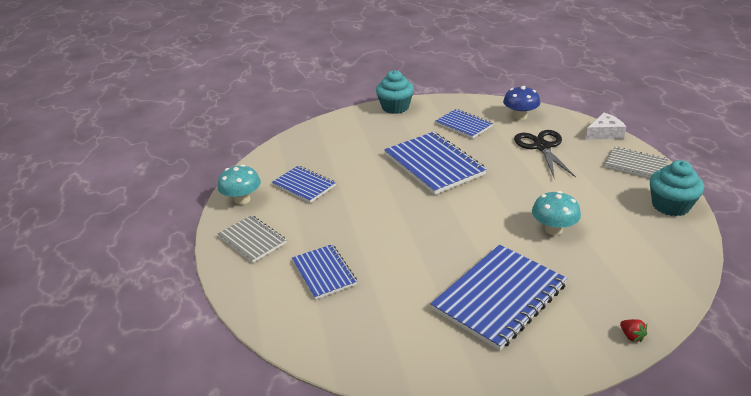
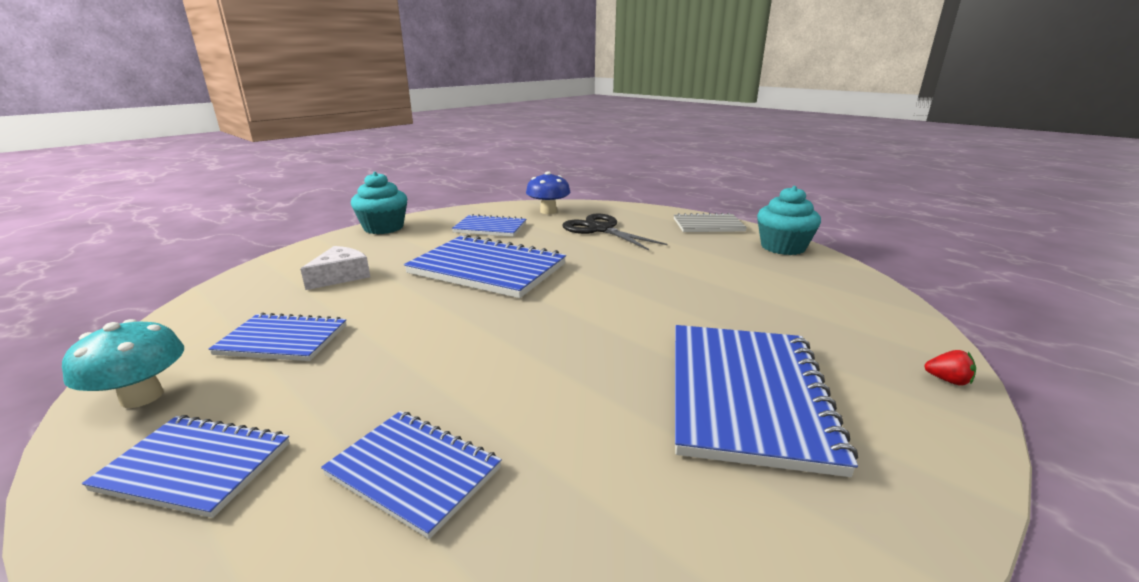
camera: 35 degrees left, 10 degrees down
(252, 240) = (195, 466): grey notebook -> blue notebook
(553, 229) = (706, 295): turquoise mushroom -> none
(604, 133) = (648, 209): white cheese -> white cheese (340, 276)

